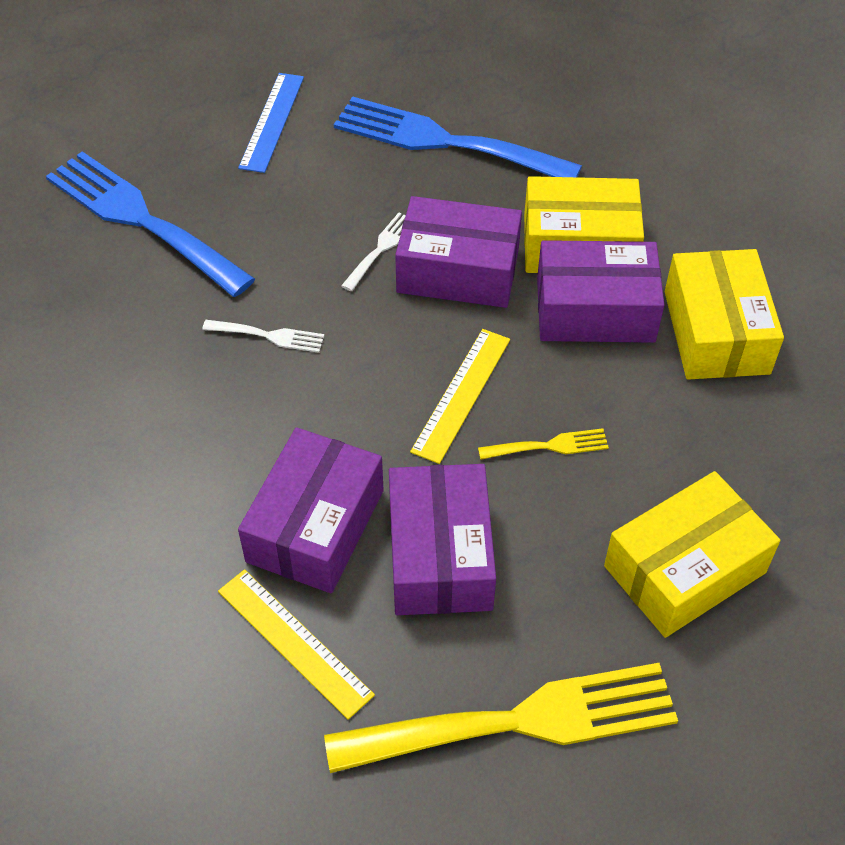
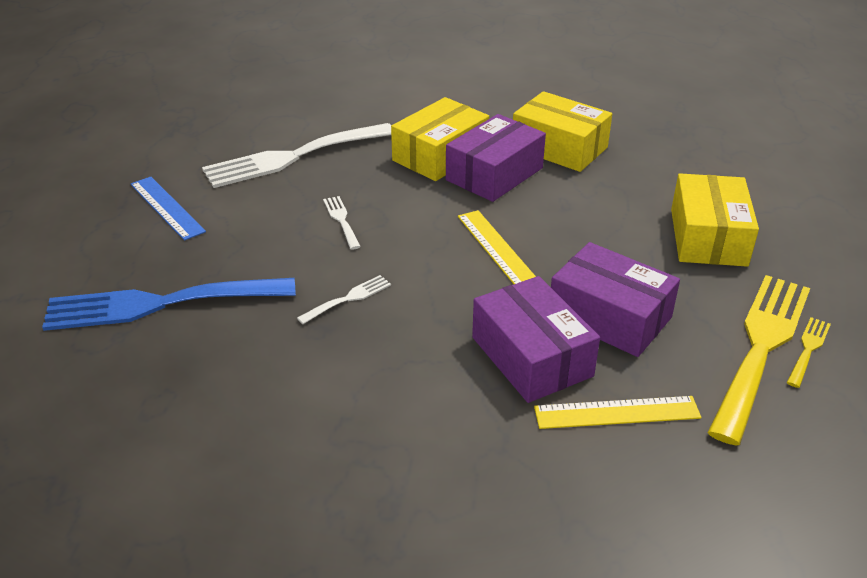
camera: 50 degrees left, 15 degrees down
(445, 142) = (293, 157): blue fork -> white fork
(458, 270) = (400, 202): purple box -> none
(549, 446) = (573, 237): yellow fork -> yellow fork (808, 349)

